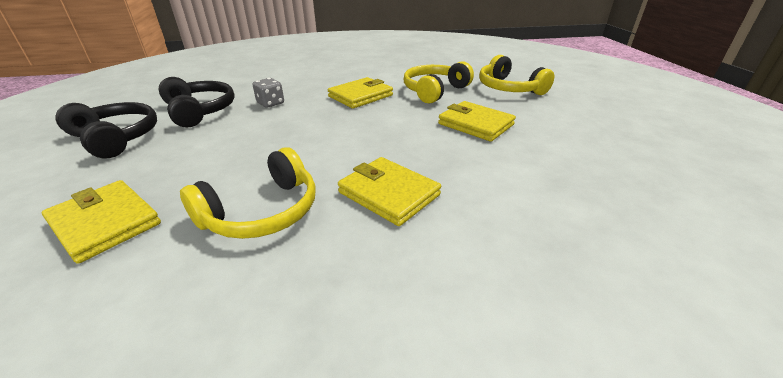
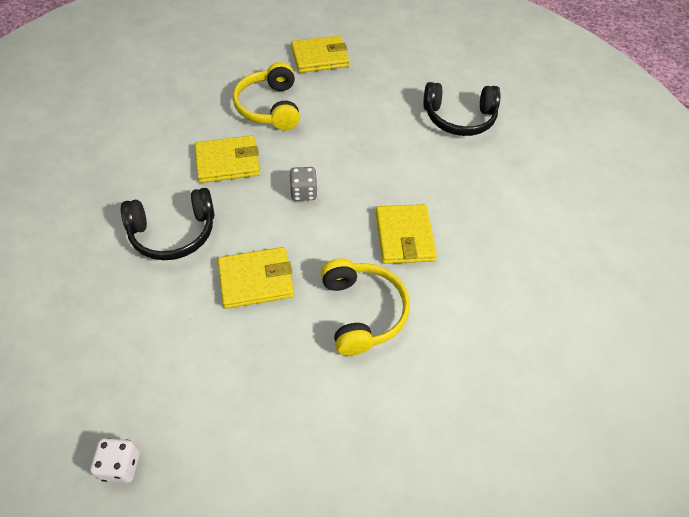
camera: 125 degrees right, 20 degrees up
(116, 138) = (436, 71): black headphones -> black headphones (173, 232)
(270, 103) = (441, 164): grey dice -> grey dice (303, 192)
(509, 88) = (300, 400): yellow headphones -> none
(635, 112) = (121, 465): none -> white dice

